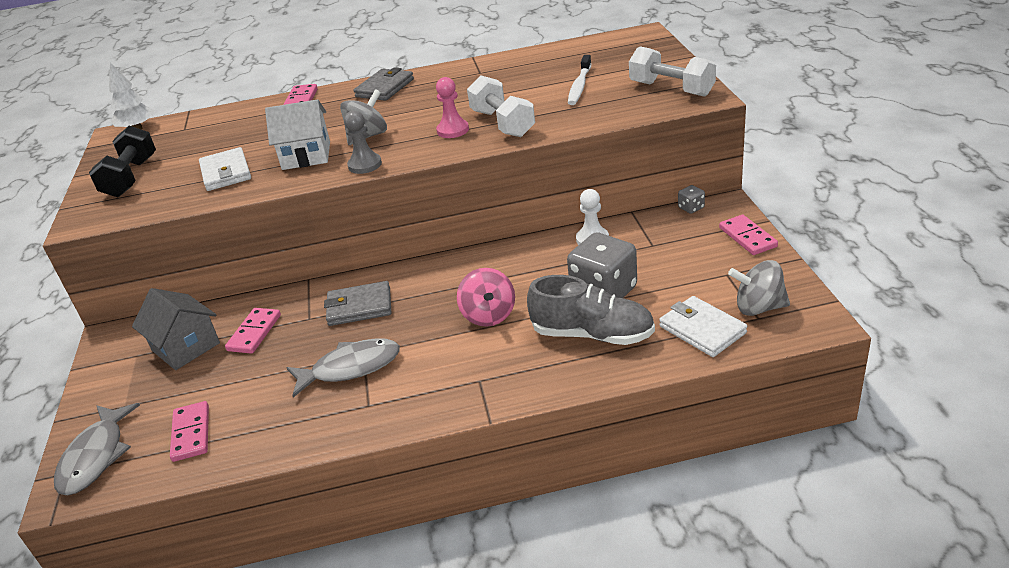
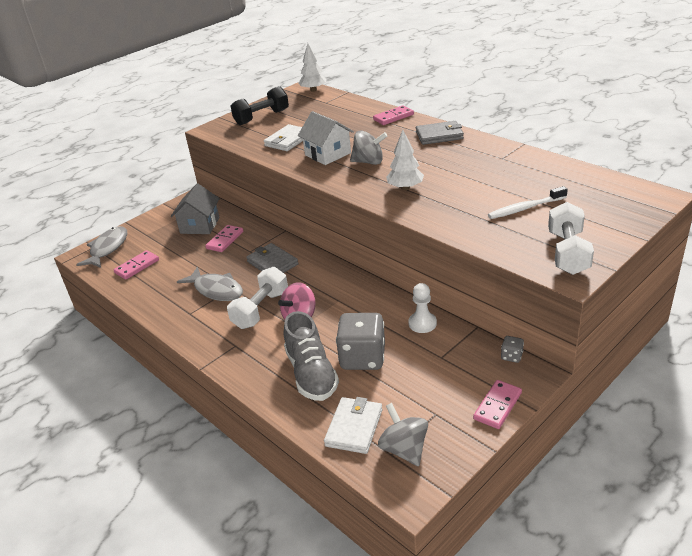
camera: 55 degrees right, 0 degrees up
(96, 457) = (108, 248): grey fish -> grey fish turned 135 degrees clockwise
(254, 333) = (225, 240): pink domino -> pink domino turned 45 degrees counterclockwise
(365, 165) = (333, 178): grey pawn -> none
(453, 130) = (405, 188): pink pawn -> white tree
(502, 123) = (433, 202): white dumbbell -> white dumbbell (261, 309)

